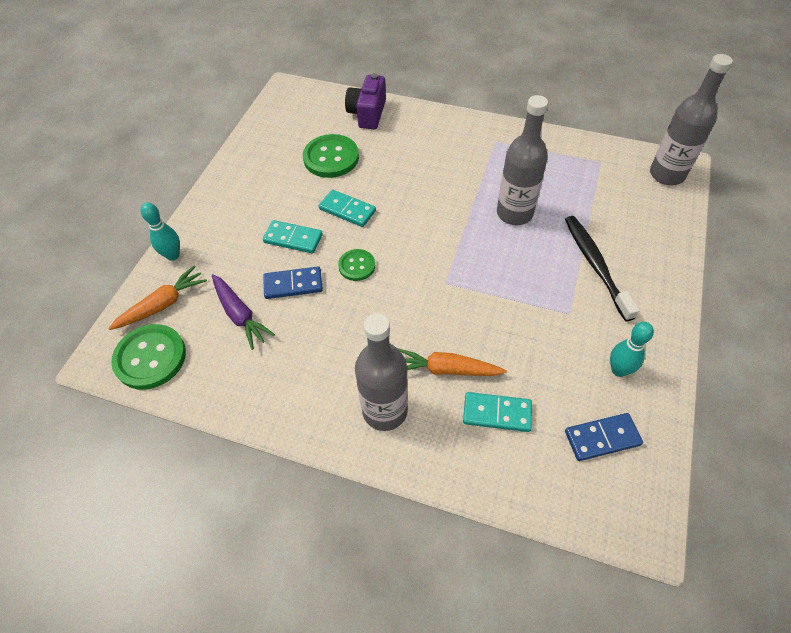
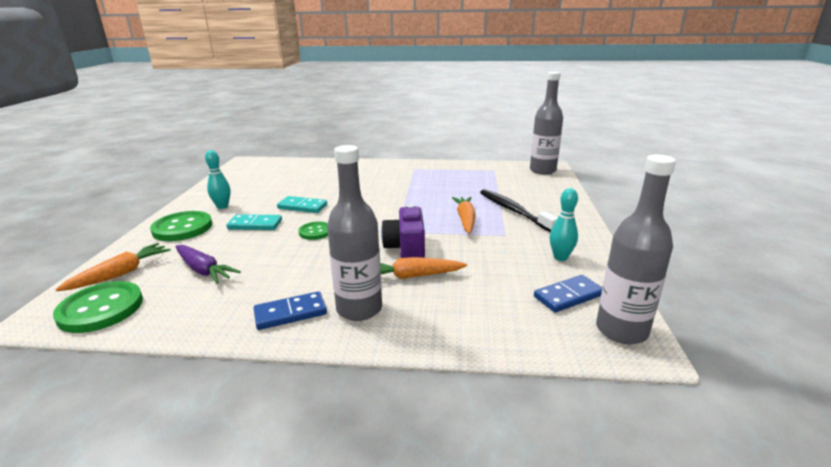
camera: 15 degrees left, 30 degrees down
(173, 255) = (136, 245): turquoise bowling pin -> turquoise bowling pin (222, 206)
(293, 284) = (257, 247): blue domino -> blue domino (290, 313)
(331, 158) = (285, 186): green button -> green button (182, 228)
(367, 113) = (312, 166): purple camera -> purple camera (406, 248)
(497, 413) = (468, 295): turquoise domino -> none
(514, 213) = (440, 195): grey bottle -> grey bottle (621, 330)
(531, 273) = (465, 220): none -> orange carrot

